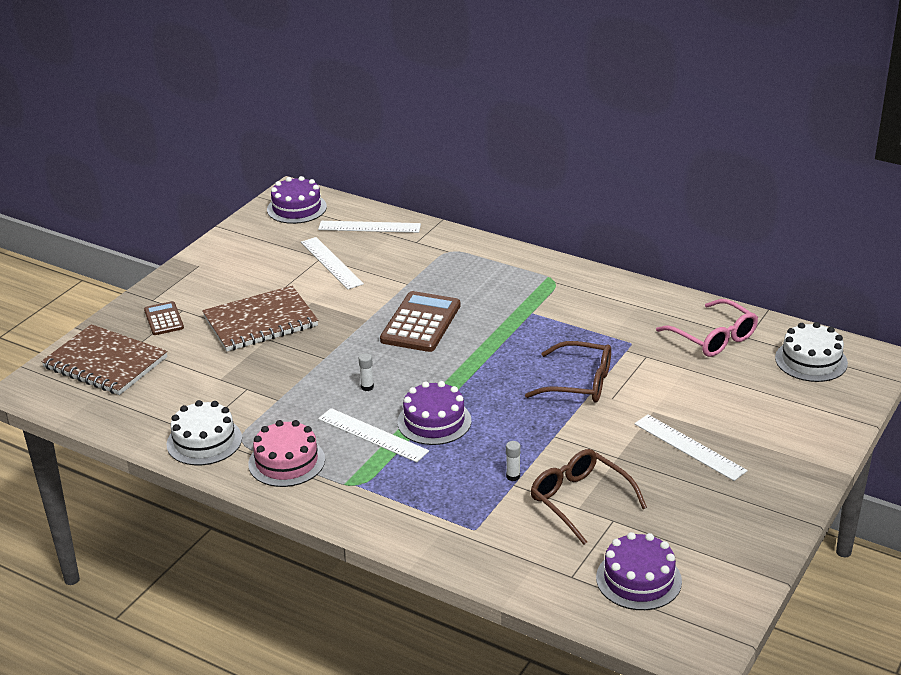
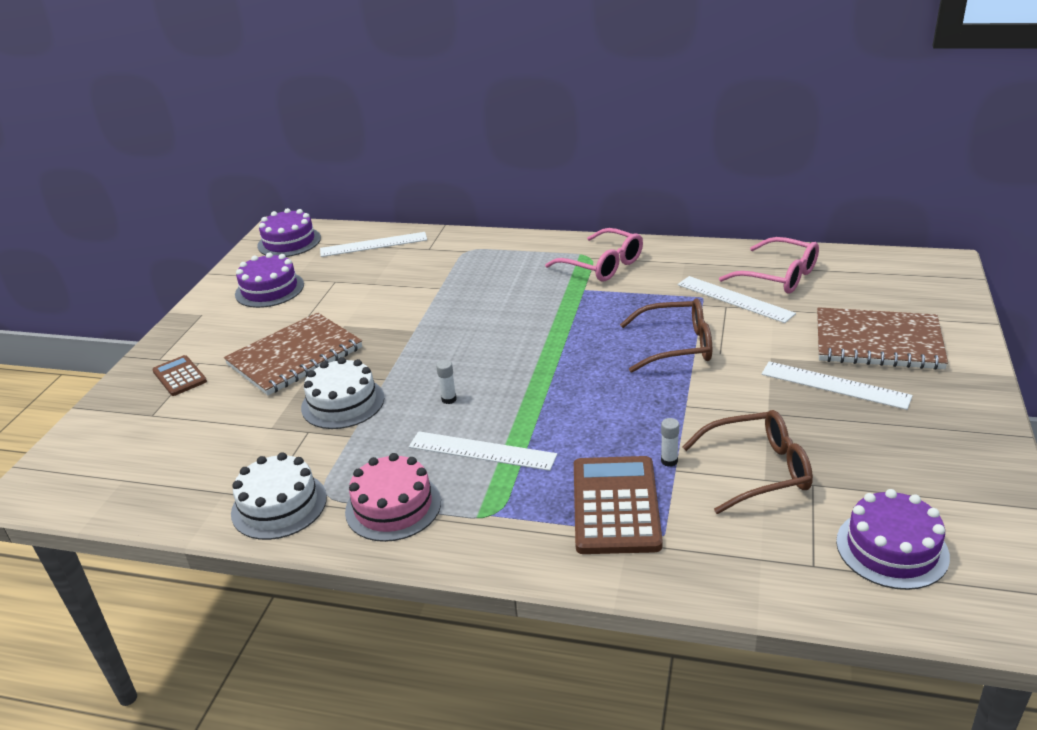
camera: 15 degrees left, 0 degrees up
(105, 363) = (122, 439): brown notebook -> brown notebook (878, 342)
(331, 263) = (349, 284): white ruler -> white ruler (734, 299)
(420, 323) = (474, 322): brown calculator -> brown calculator (615, 505)
(434, 421) = (544, 420): purple cake -> purple cake (269, 289)
(562, 293) = (603, 265): none -> pink glasses
(579, 500) = (759, 470): brown glasses -> brown glasses turned 135 degrees clockwise
(811, 360) = (886, 277): white cake -> white cake (343, 403)

